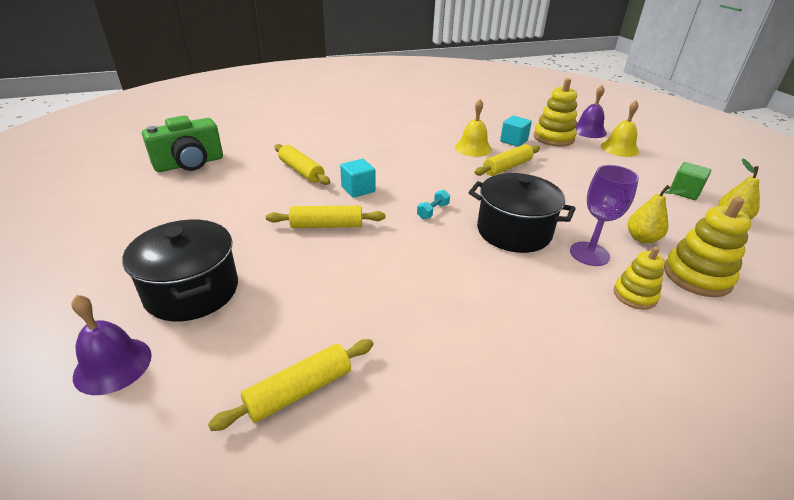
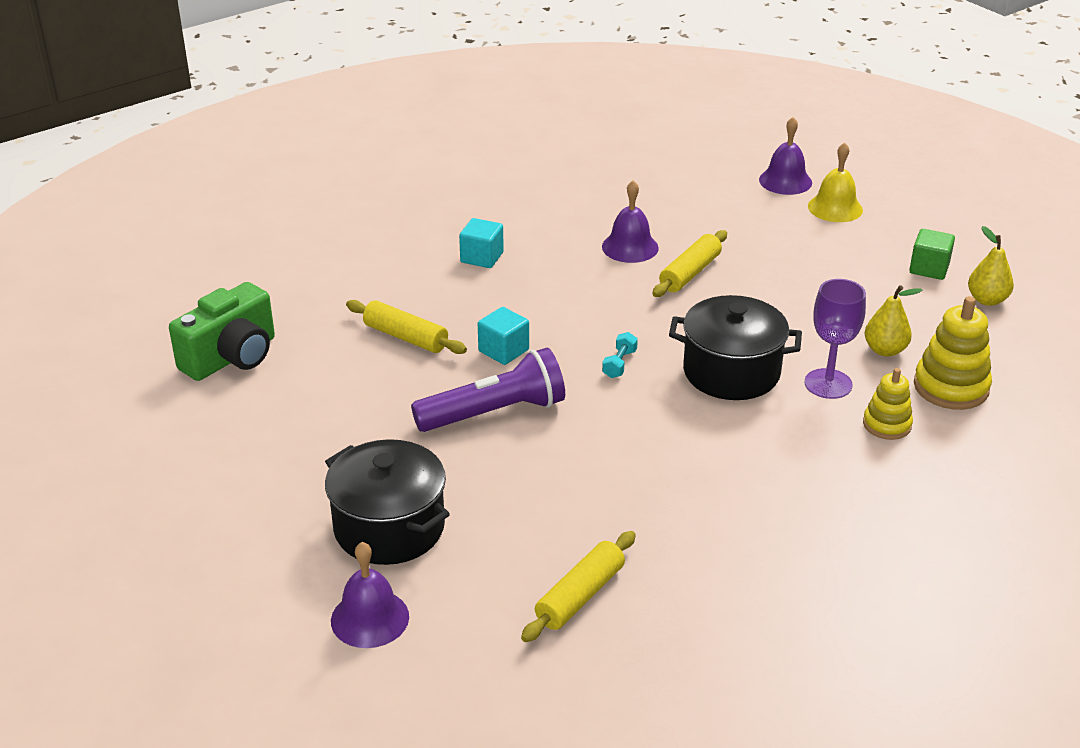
camera: 15 degrees left, 0 degrees up
(327, 225) = (495, 413): yellow rolling pin -> purple flashlight
(473, 148) = (630, 247): yellow bell -> purple bell
(513, 141) = (683, 222): turquoise cube -> turquoise cube (482, 257)
(553, 138) = (738, 205): yellow stacking toy -> none

